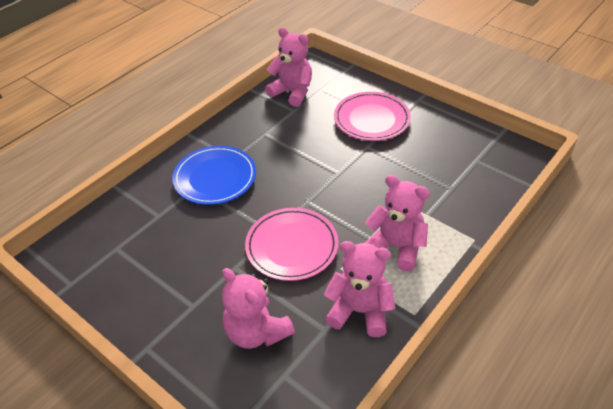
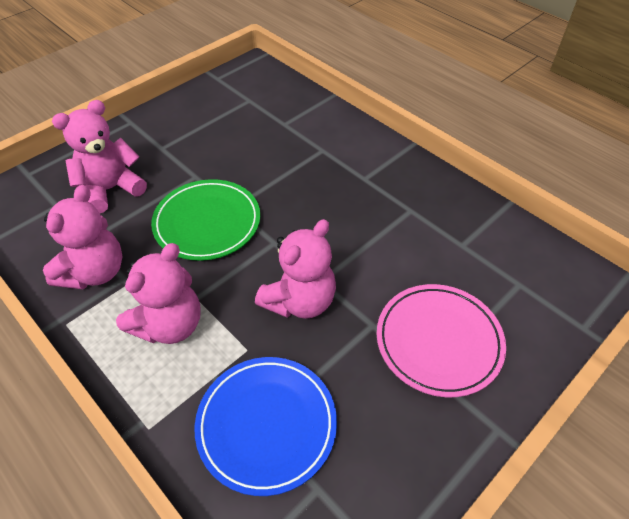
camera: 95 degrees right, 5 degrees up
(215, 178) = (332, 164): blue plate -> blue plate (266, 425)
(292, 92) = (506, 246): pink teddy bear -> pink teddy bear (300, 301)
(292, 246) = (207, 222): pink plate -> green plate

